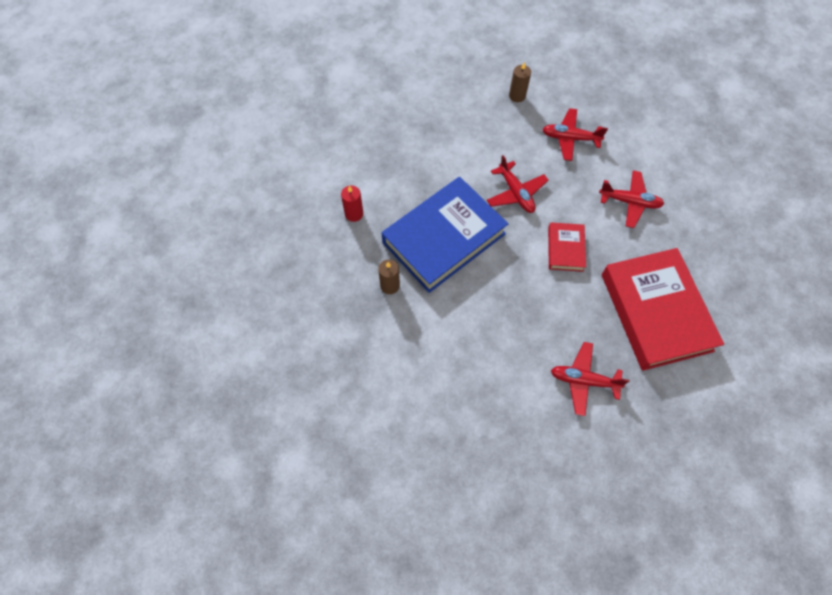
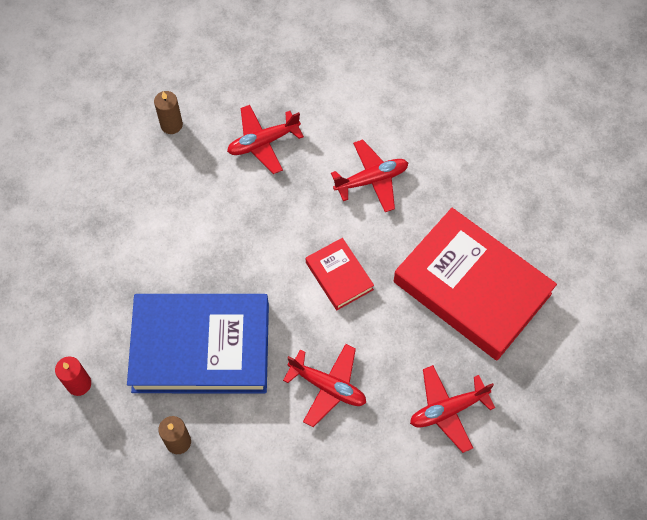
camera: 35 degrees left, 0 degrees up
(444, 238) = (201, 347): blue book -> blue book turned 75 degrees clockwise
(516, 193) = (245, 244): red plane -> red plane (328, 386)

